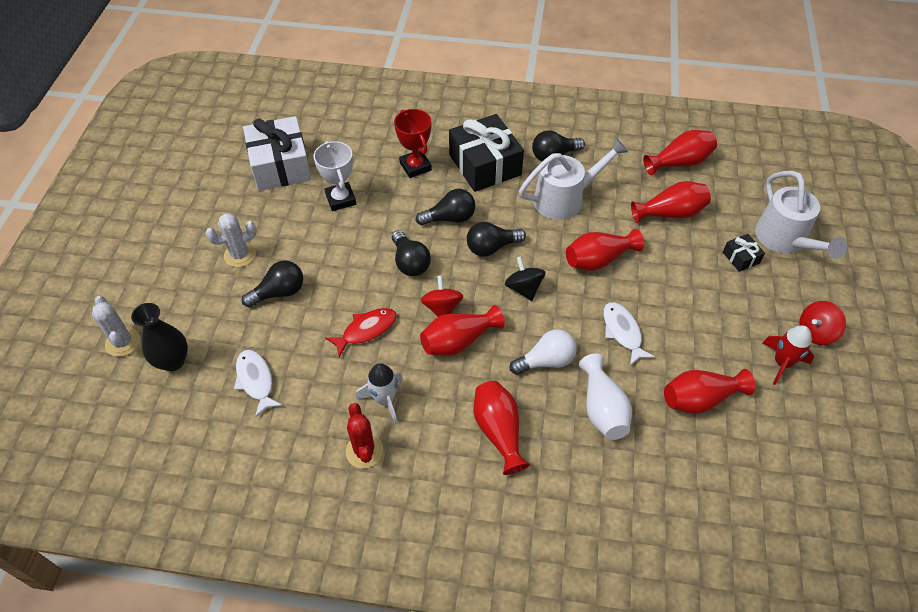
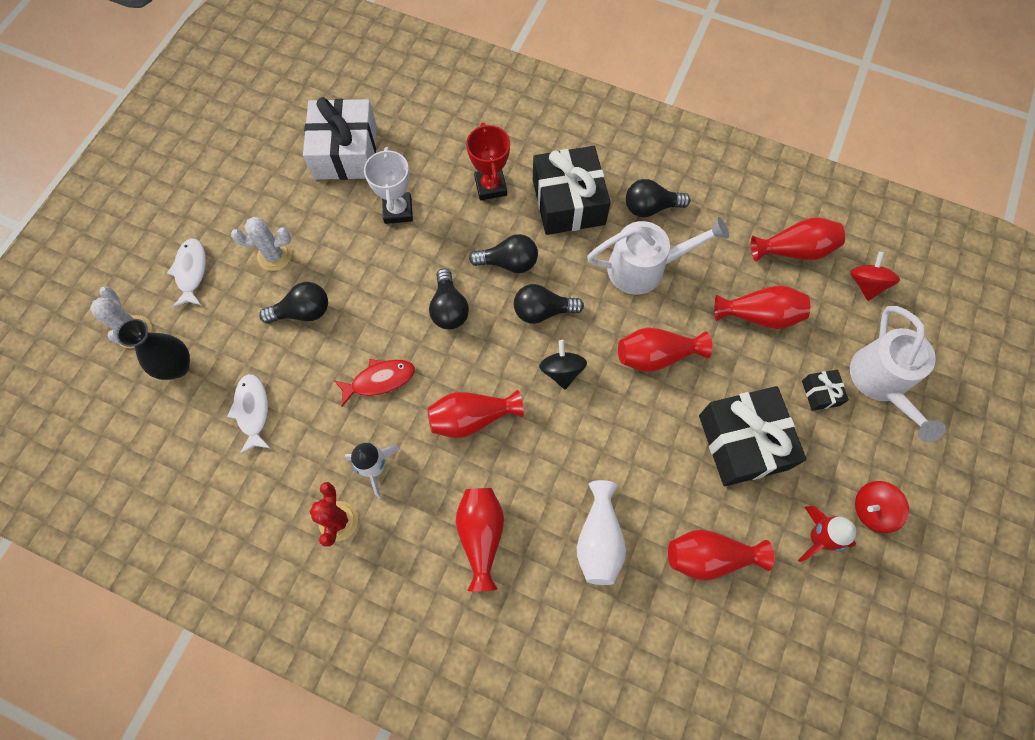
camera: 15 degrees right, 15 degrees up
(442, 308) = (466, 373): red spinning top -> red spinning top (866, 284)
(546, 361) = (557, 466): white light bulb -> none
(622, 332) = (652, 453): white fish -> white fish (191, 272)
(693, 307) = (743, 442): none -> black gift

